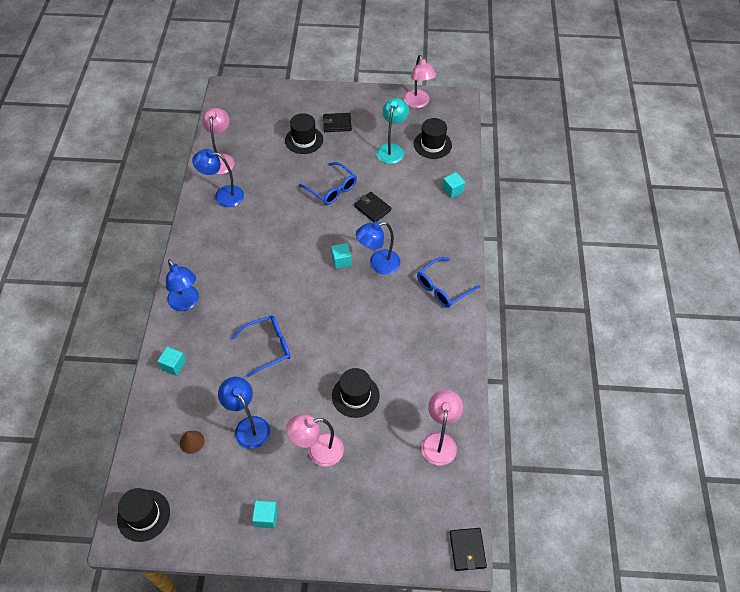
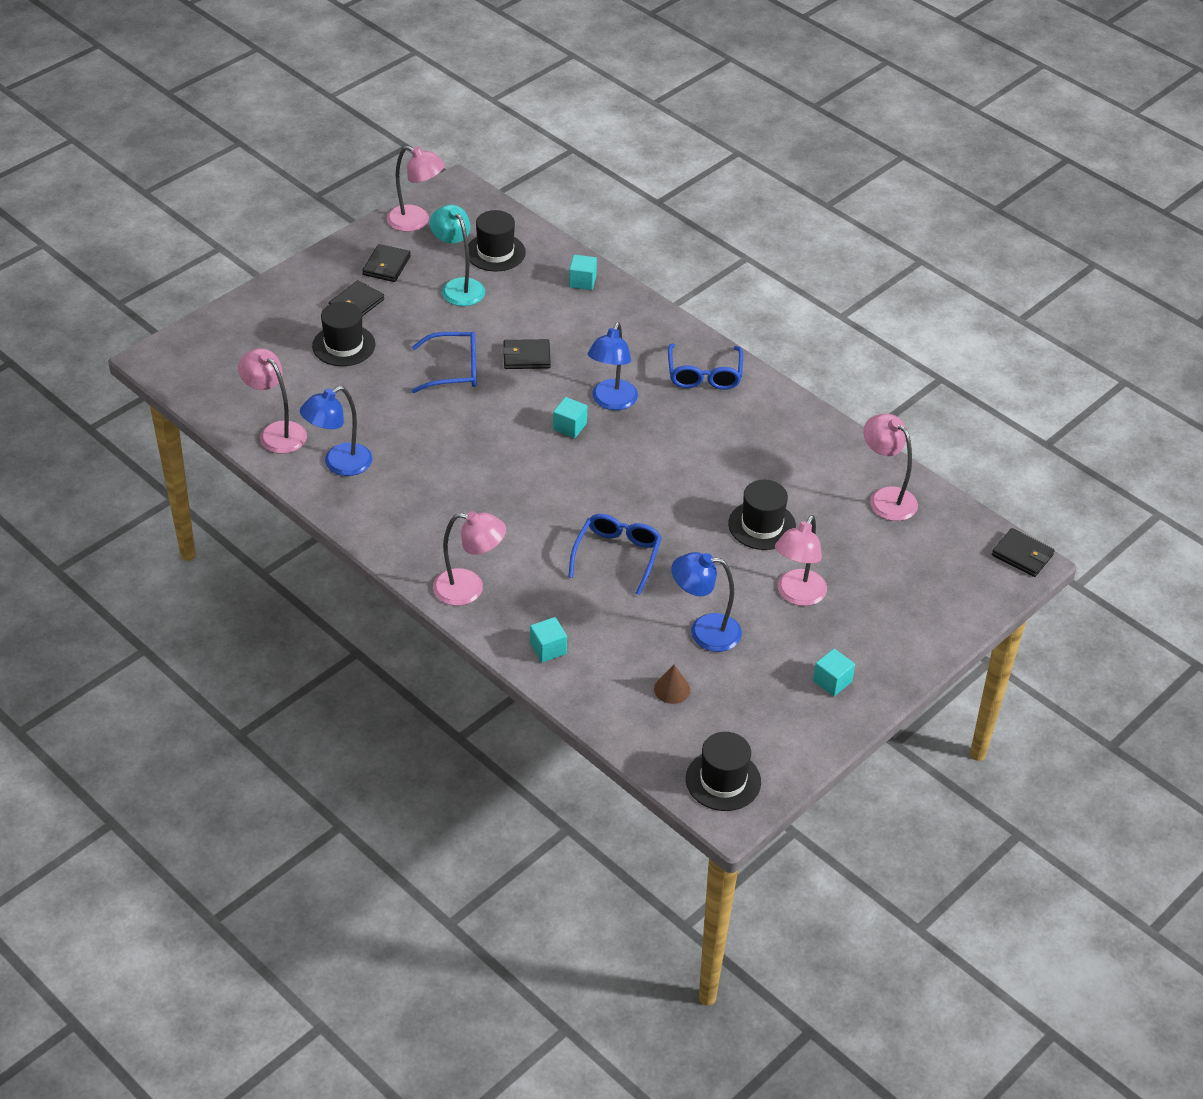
camera: 50 degrees left, 10 degrees down
(186, 303) = (469, 589): blue lamp -> pink lamp
(375, 115) = (386, 266): none -> black wallet

